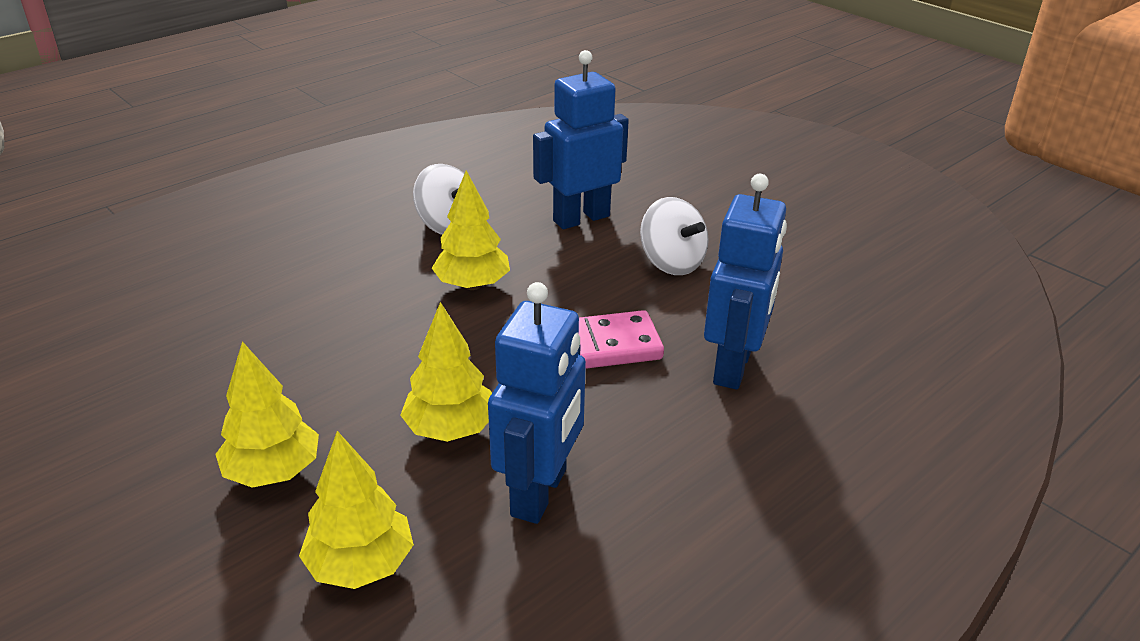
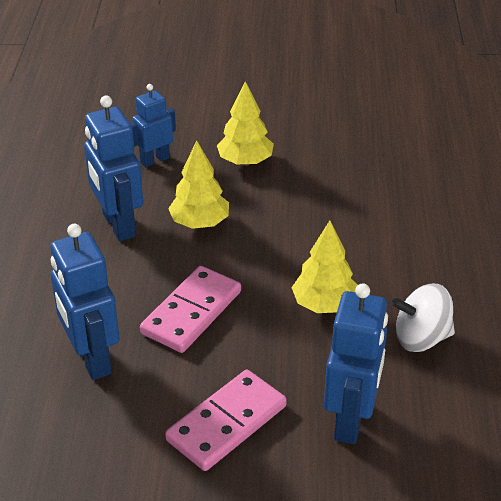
camera: 135 degrees right, 5 degrees up
(361, 565) = (154, 160): yellow tree -> blue robot
(671, 263) = (227, 423): white spinning top -> pink domino

